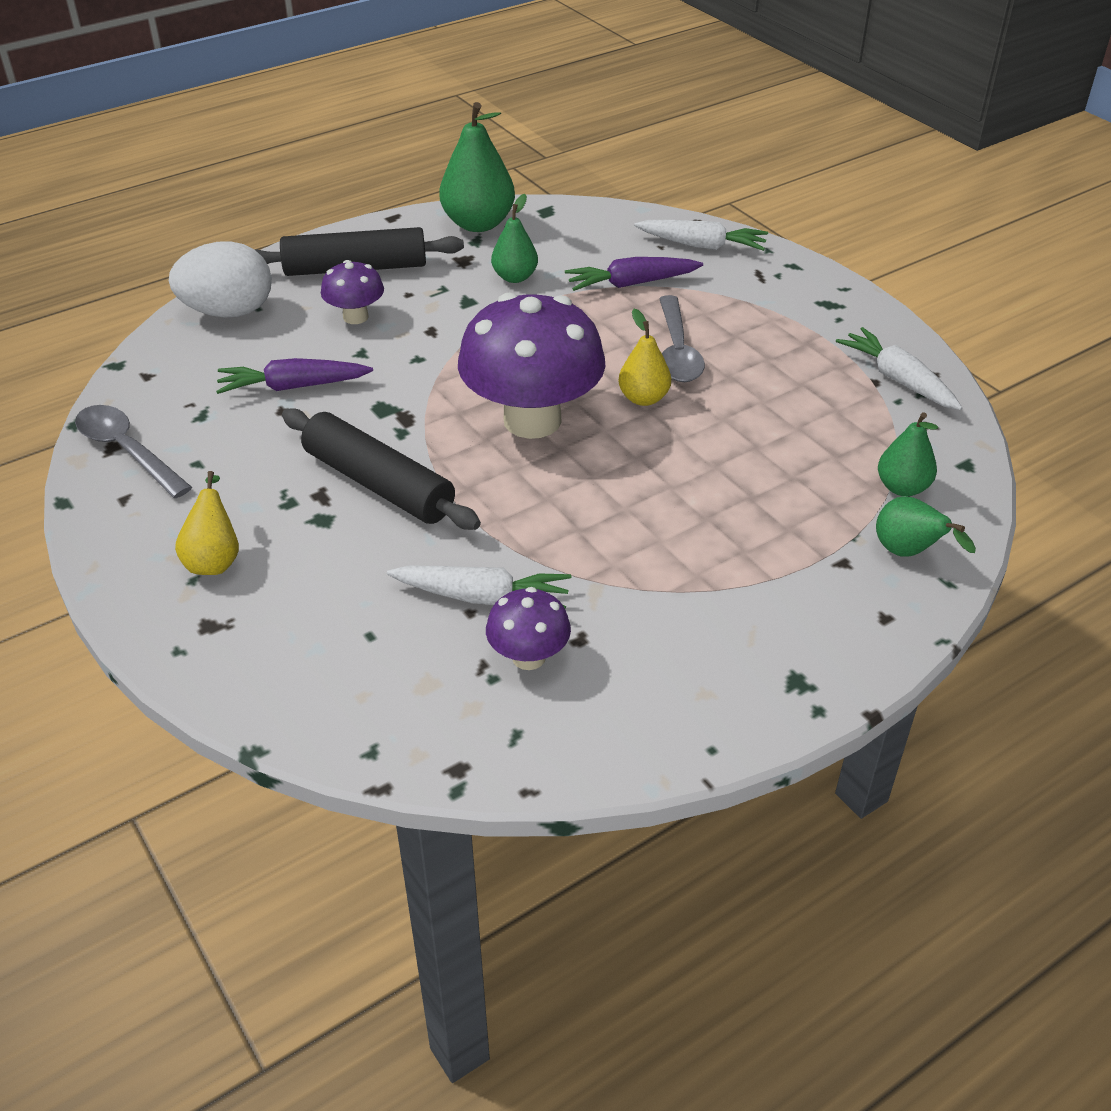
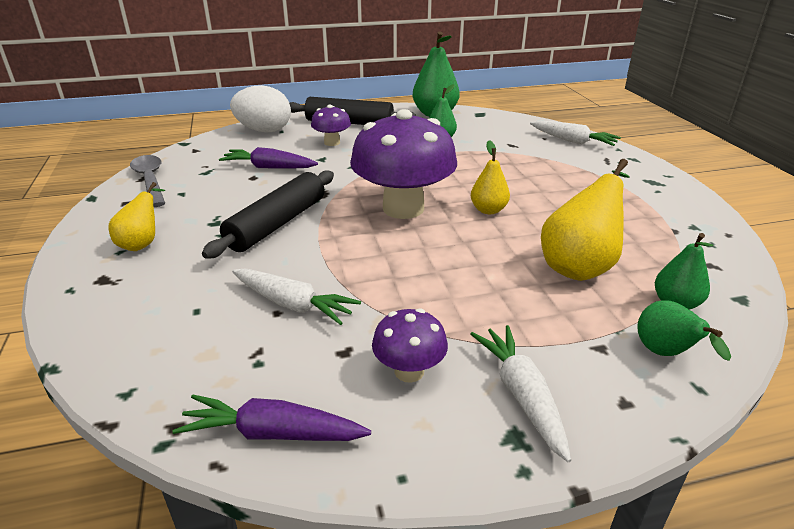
camera: 20 degrees right, 10 degrees down
(378, 484) = (277, 224): black rolling pin -> black rolling pin turned 60 degrees clockwise
(528, 657) = (296, 354): purple mushroom -> purple mushroom (409, 371)
(631, 284) = (514, 152): purple carrot -> purple carrot (273, 433)
(677, 351) = (527, 189): grey spoon -> none
(786, 460) = (580, 266): none -> yellow pear
(898, 380) = (694, 232): white carrot -> white carrot (521, 395)

